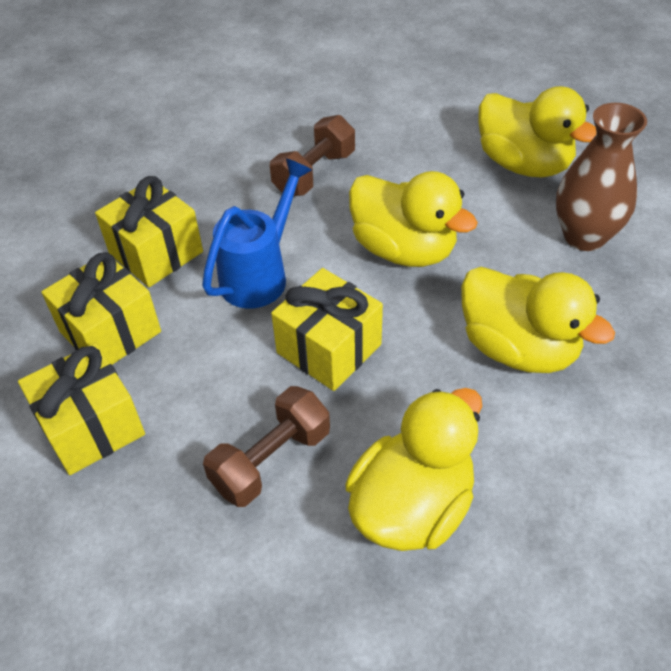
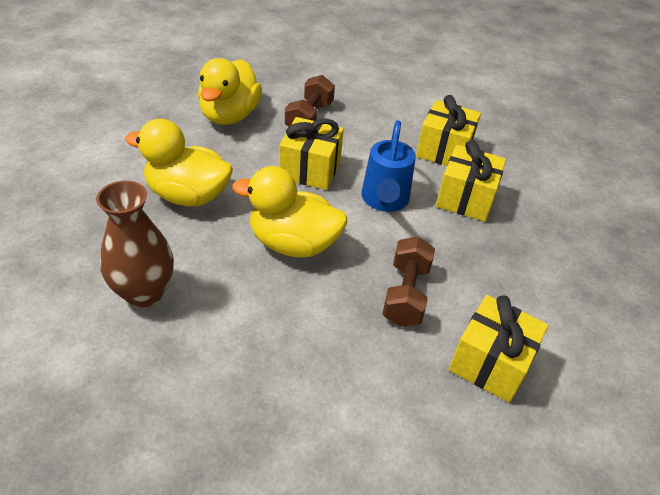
camera: 150 degrees right, 5 degrees down
(92, 426) = (408, 112): yellow gift -> yellow gift (490, 363)
(523, 164) = (213, 362): yellow duck -> none

